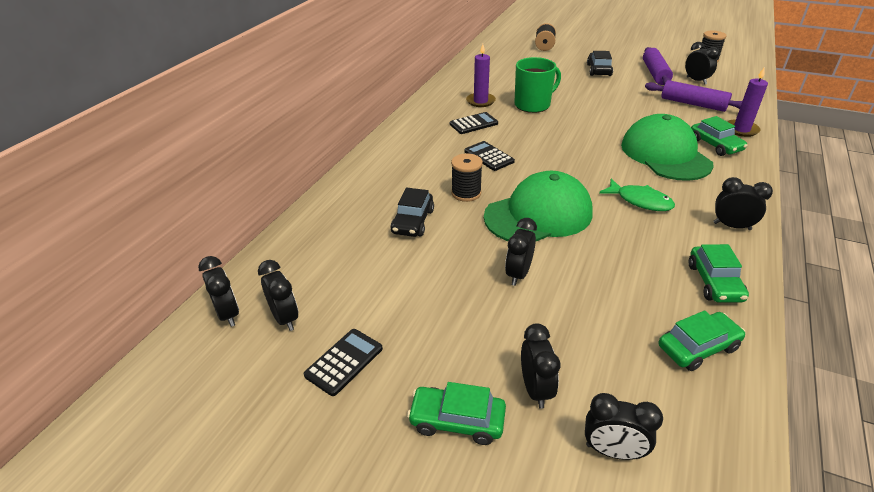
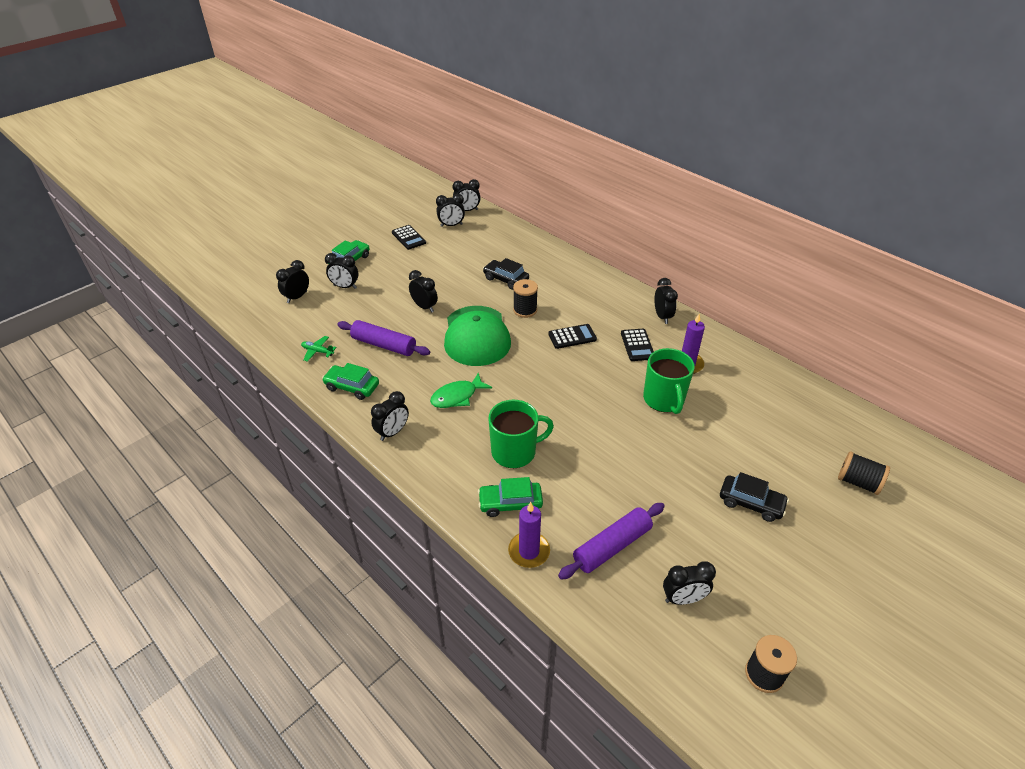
camera: 110 degrees right, 5 degrees up
(421, 118) = (662, 316): none -> black clock
(655, 73) = (722, 562): purple rolling pin -> purple rolling pin (384, 345)
(665, 154) = (515, 452): green cap -> green mug
(698, 347) = (317, 351): green car -> green plane

